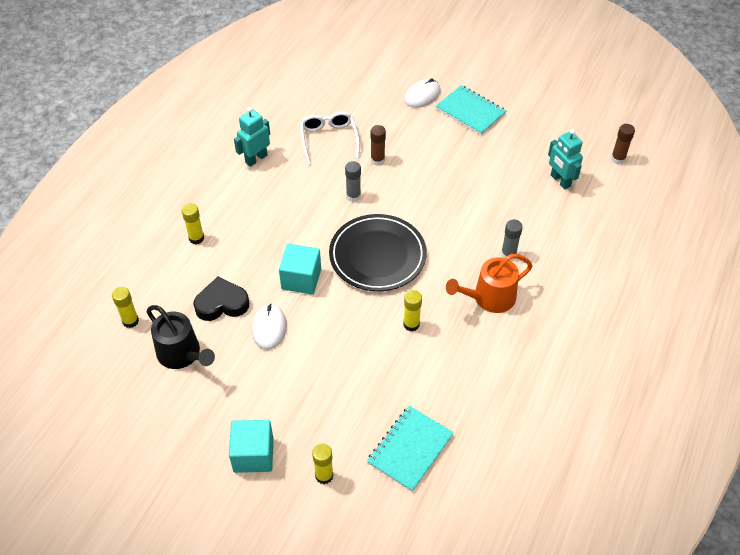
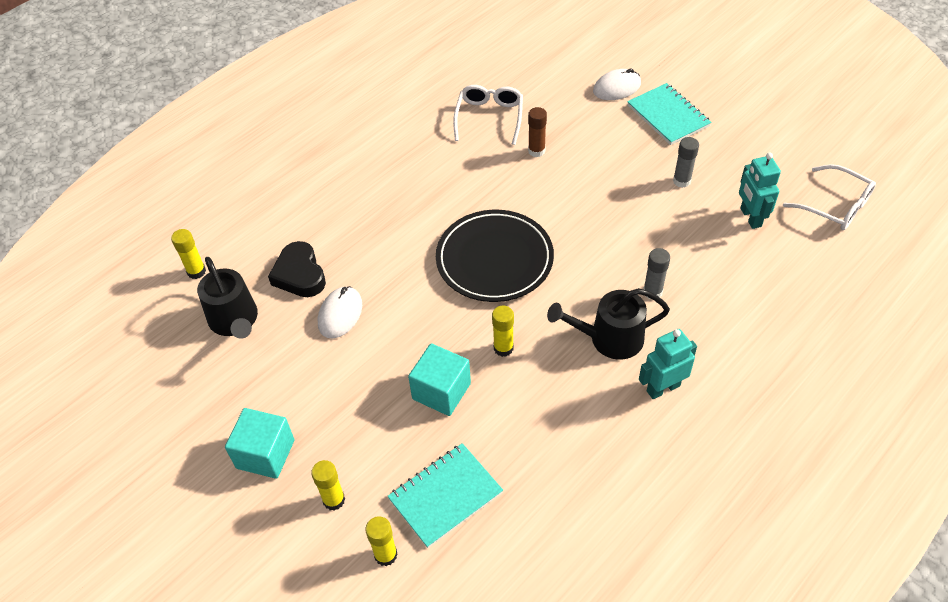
camera: 20 degrees right, 0 degrees up
(196, 238) = (301, 197): yellow glue stick -> yellow glue stick (386, 555)
(222, 303) = (300, 274): black heart -> black heart turned 120 degrees counterclockwise
(256, 159) = (400, 123): turquoise robot -> turquoise robot (663, 388)
(301, 279) = (397, 267): turquoise cube -> turquoise cube (441, 391)
(353, 196) = (493, 186): grey glue stick -> grey glue stick (681, 181)
(489, 298) = (610, 338): orange watering can -> black watering can
(618, 159) = (835, 206): brown glue stick -> white glasses

